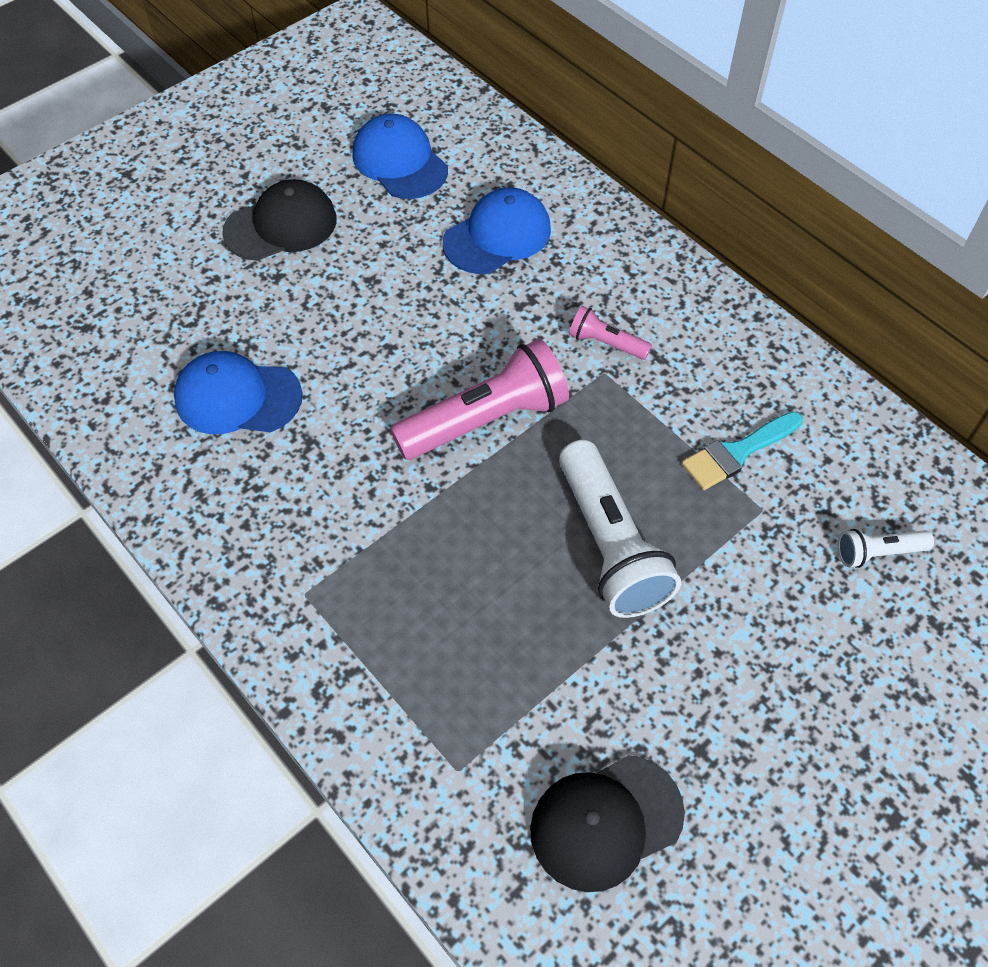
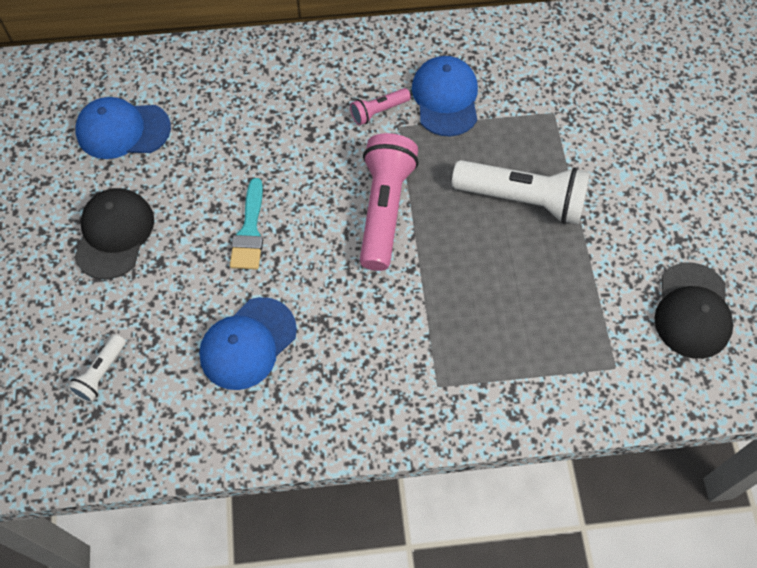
camera: 55 degrees left, 5 degrees up
(497, 236) = (242, 115): blue cap -> blue cap (445, 98)
(737, 453) = (508, 99): turquoise brush -> turquoise brush (249, 231)
(877, 553) = (618, 80): white flashlight -> white flashlight (101, 374)

